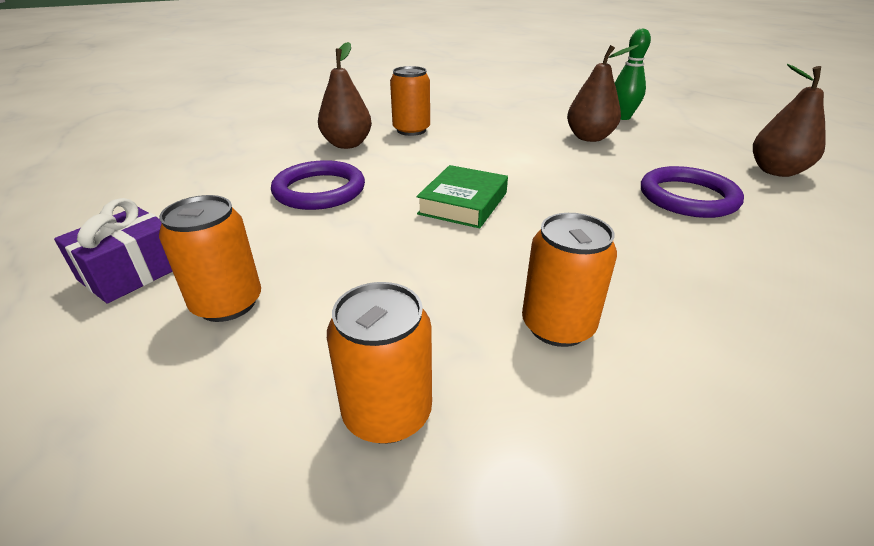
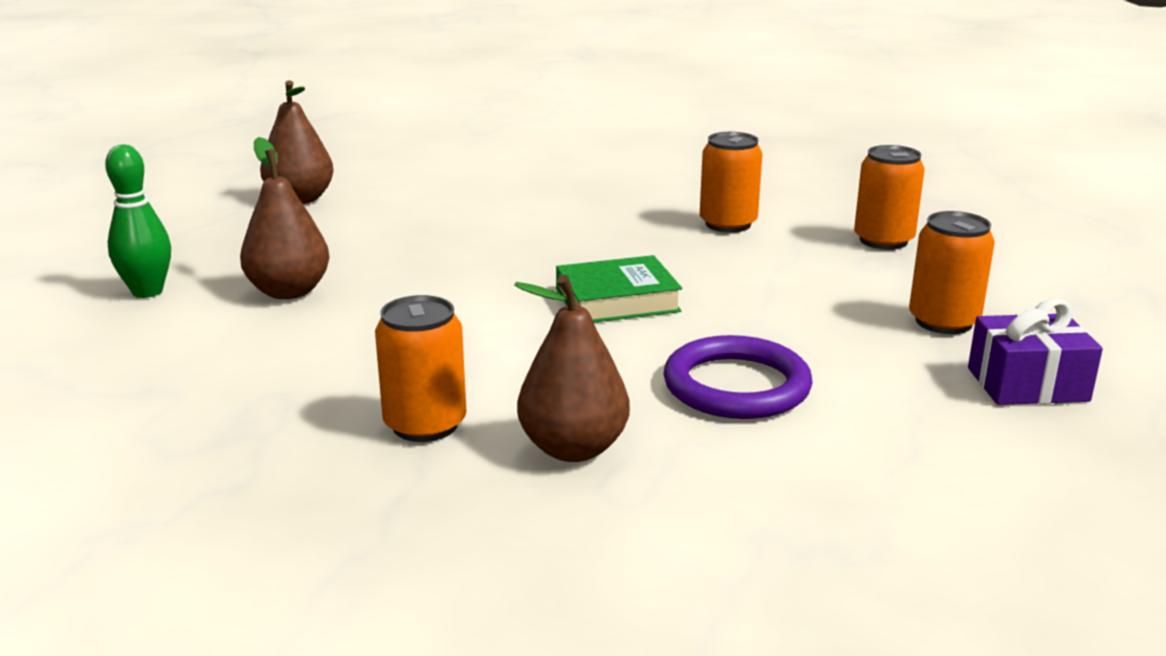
camera: 130 degrees left, 10 degrees down
(688, 197) = (433, 221): purple ring -> none

